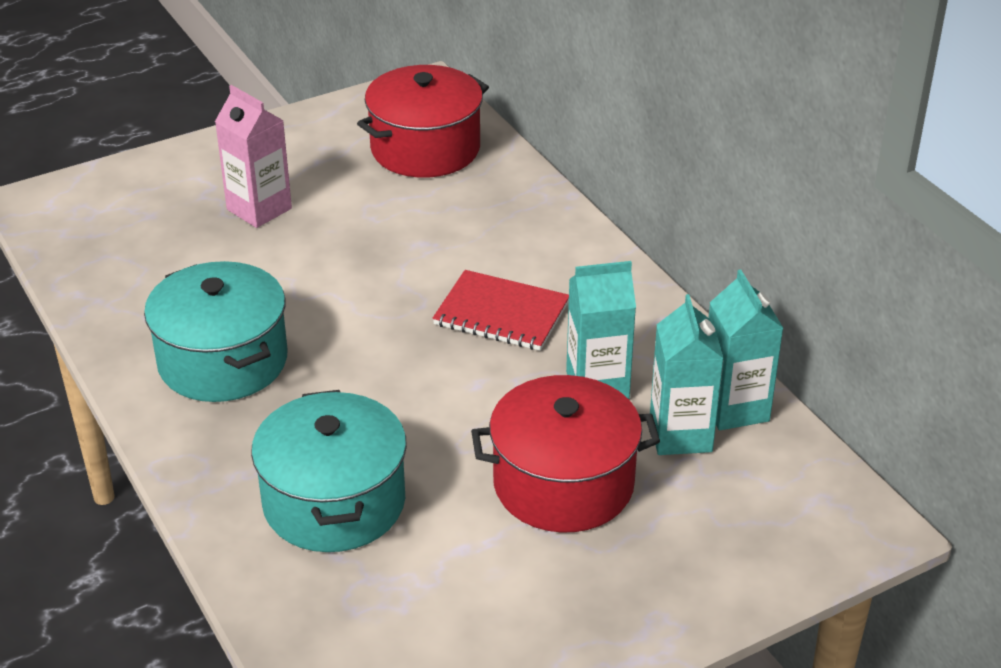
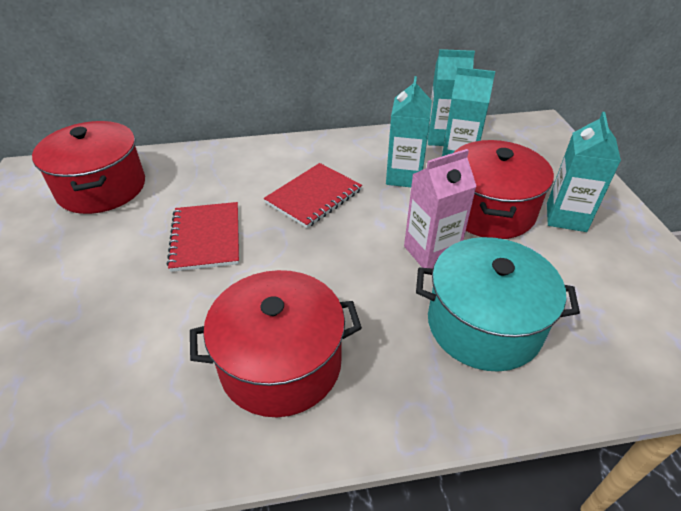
camera: 70 degrees left, 5 degrees up
(223, 361) = (281, 363): turquoise pot -> red pot
(259, 209) = (86, 295): pink carton -> pink carton (431, 252)
(379, 254) = (206, 238): none -> red notebook
(591, 569) = (566, 217): none -> turquoise carton

